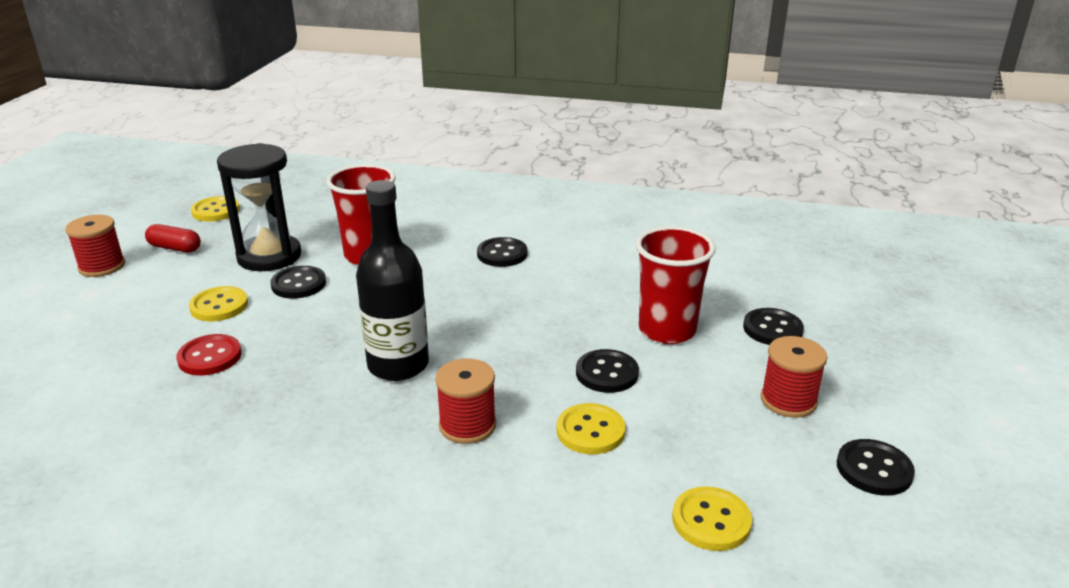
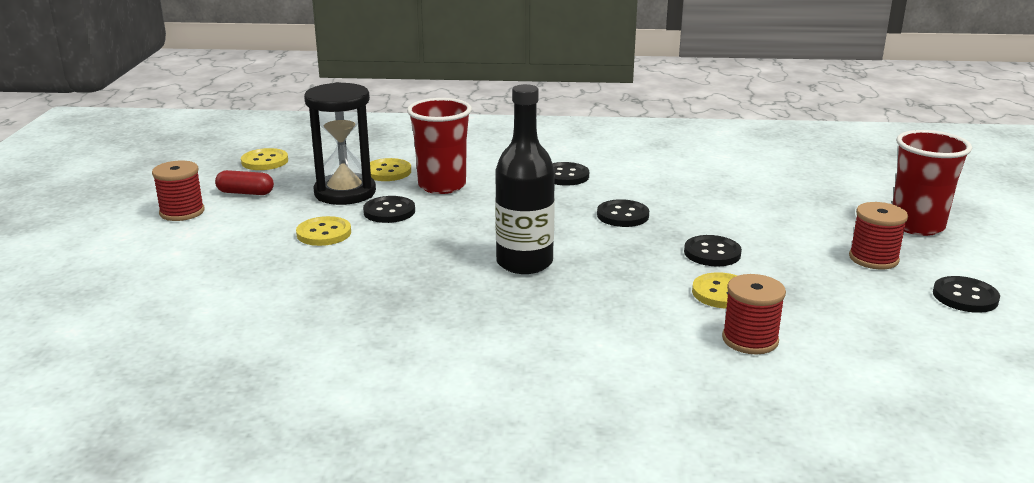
camera: 10 degrees left, 5 degrees down
(210, 357) = (343, 271): red button -> none
(467, 425) = (614, 299): red spool -> red spool (750, 340)
(667, 330) = (745, 219): red cup -> red cup (917, 226)
(711, 521) = (856, 341): yellow button -> yellow button (387, 172)
(772, 329) = (833, 212): black button -> black button (622, 215)

